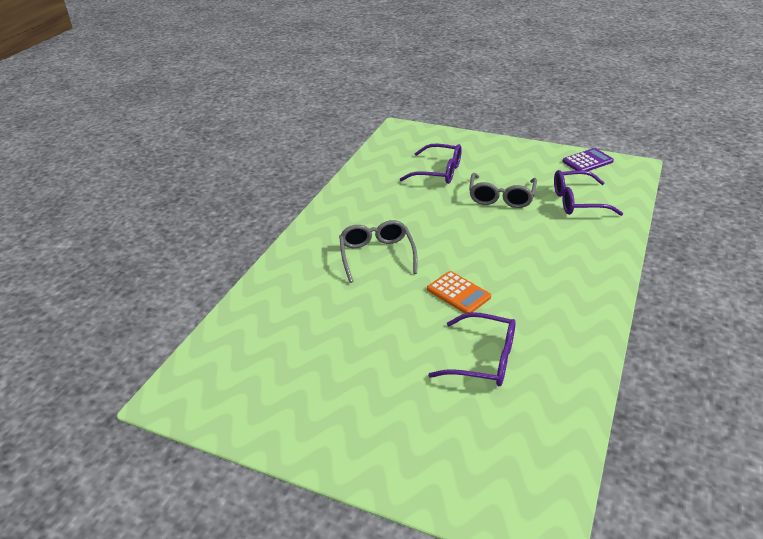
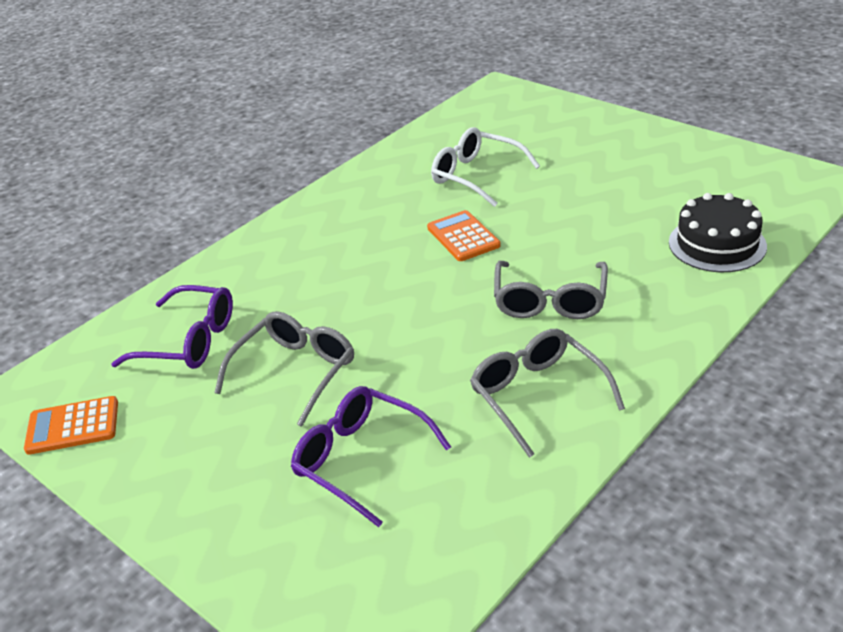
camera: 160 degrees left, 0 degrees up
(267, 315) = (717, 244): none -> black cake
(367, 207) = (537, 395): none -> grey glasses
(484, 359) = (476, 175): purple glasses -> white glasses
(587, 161) = (73, 426): purple calculator -> orange calculator

